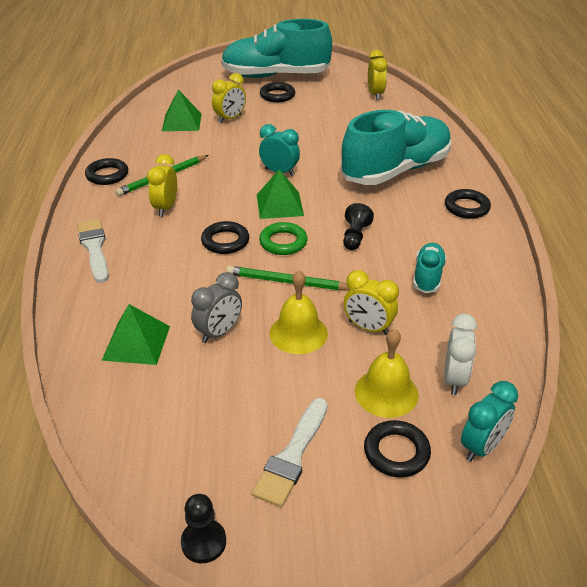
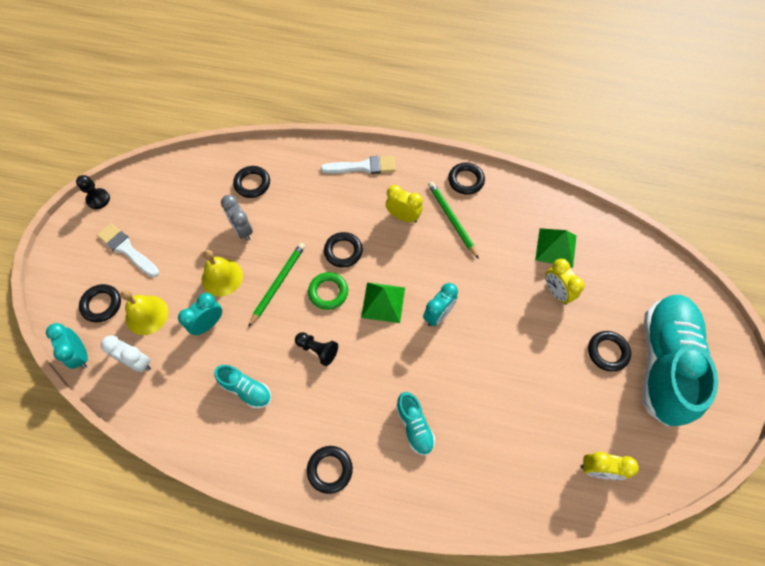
camera: 105 degrees right, 25 degrees up
(136, 343) = (252, 184): green pyramid -> black ring
(368, 327) = (208, 324): yellow clock -> turquoise clock
(396, 170) = (414, 426): turquoise shoe -> turquoise shoe, size x0.44

